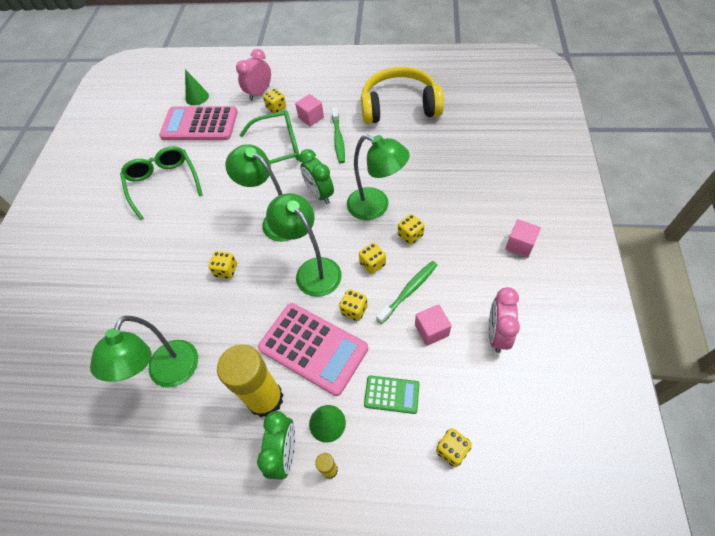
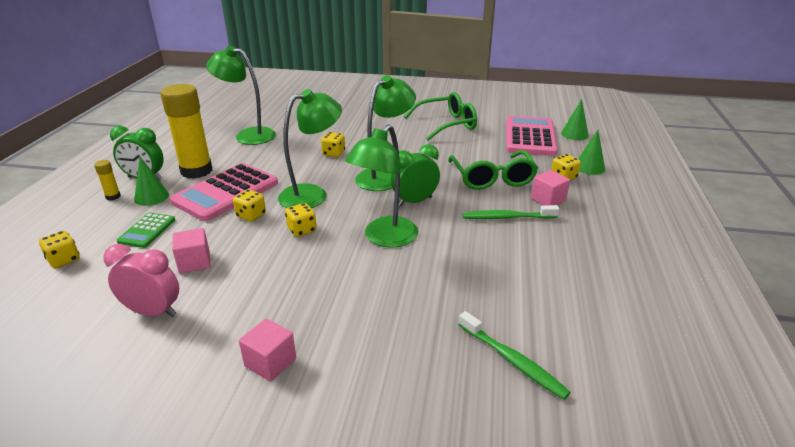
camera: 90 degrees right, 25 degrees down
(259, 93) = (589, 167): pink clock -> green cone
(399, 106) = (583, 274): yellow headphones -> none
(409, 291) = (253, 251): green toothbrush -> green toothbrush (512, 361)
(410, 235) = (331, 260): yellow dice -> none

